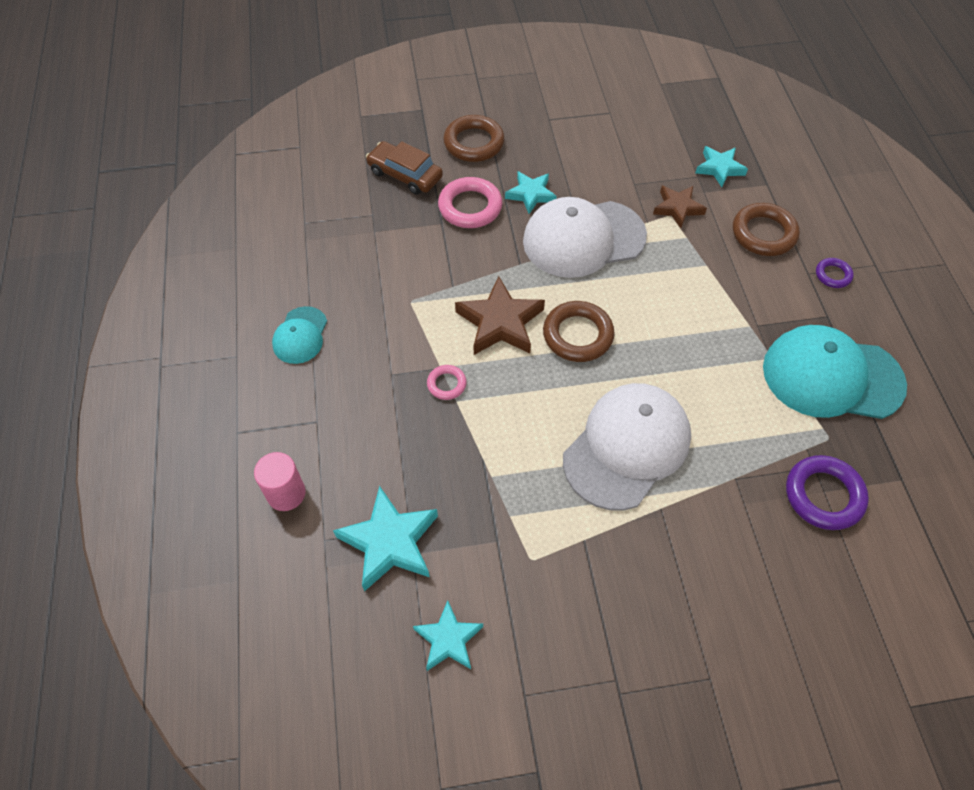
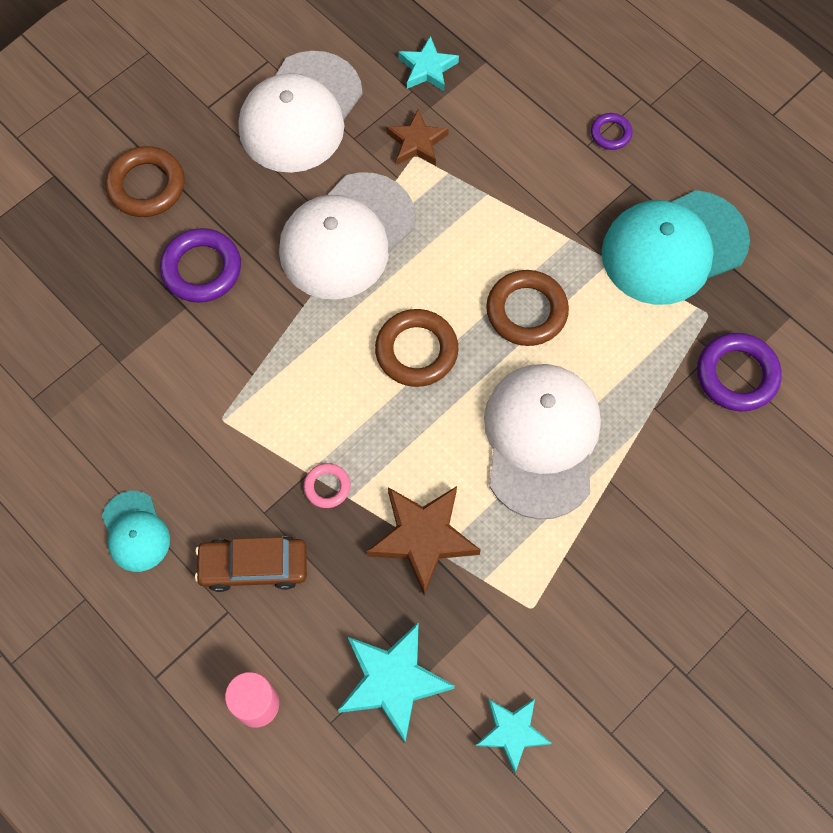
camera: 35 degrees left, 10 degrees up
(405, 174) = (99, 271): brown car -> brown car (253, 566)
(470, 207) = (201, 269): pink ring -> purple ring
(500, 322) = (330, 385): brown star -> brown star (423, 538)
(531, 194) = (255, 215): turquoise star -> none
(608, 151) = (300, 113): none -> white cap
(763, 233) = (518, 124): brown ring -> brown ring (526, 311)

